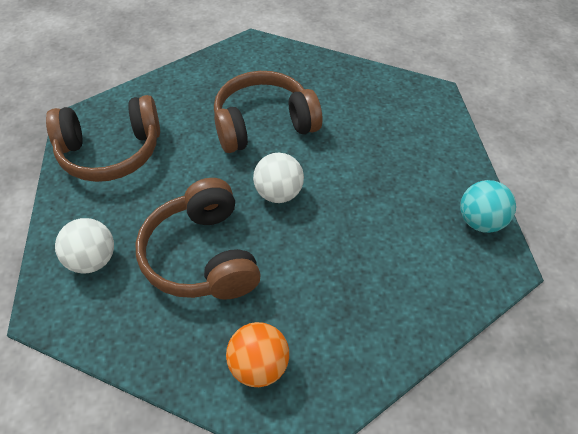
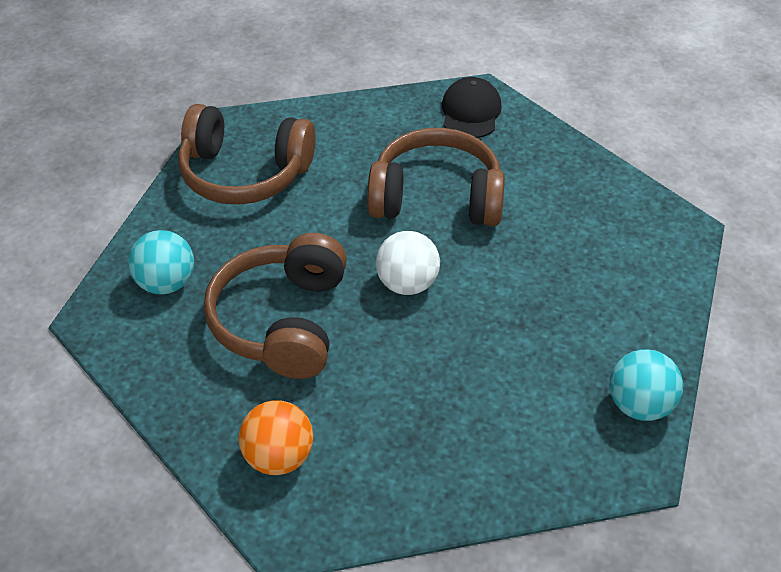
camera: 25 degrees right, 5 degrees down
(93, 260) = (166, 283): white ball -> turquoise ball
(253, 58) = (470, 112): none -> black cap

